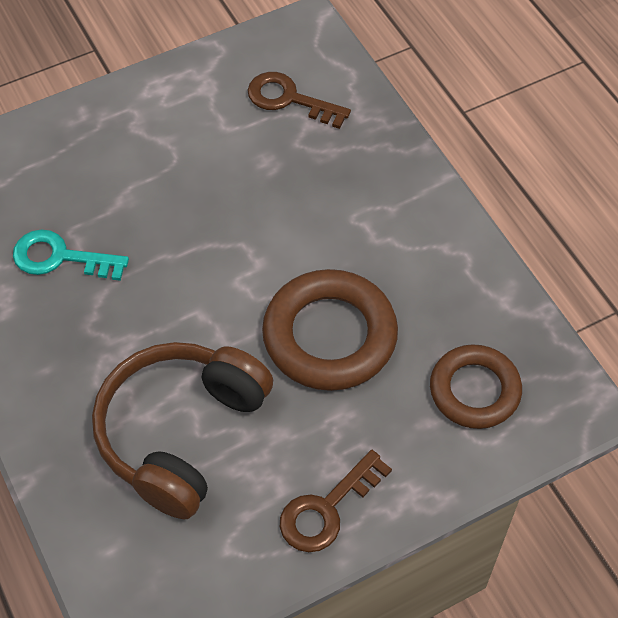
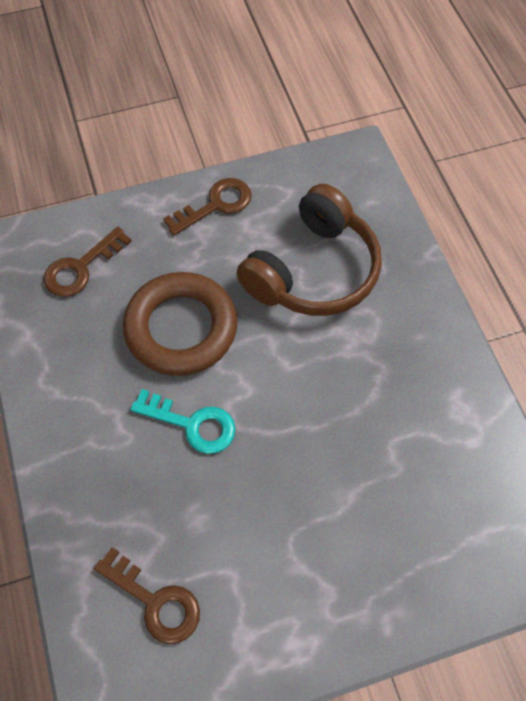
camera: 170 degrees left, 5 degrees up
(60, 258) = (408, 440): turquoise key -> turquoise key (192, 424)
(474, 390) = (81, 268): brown ring -> brown key

